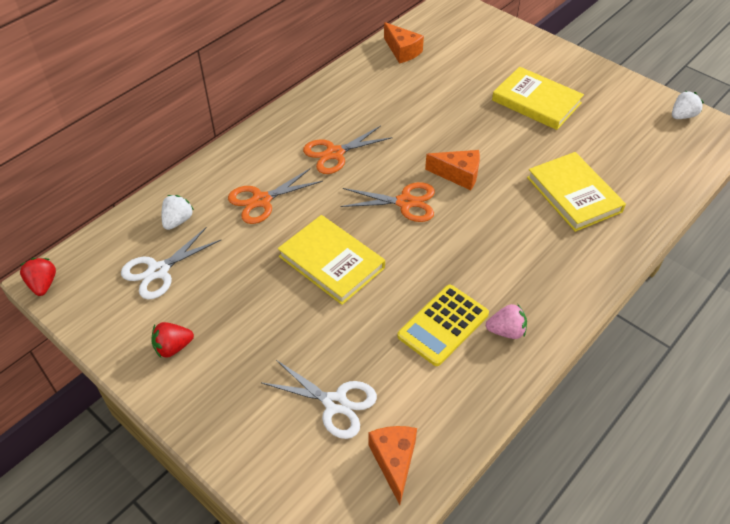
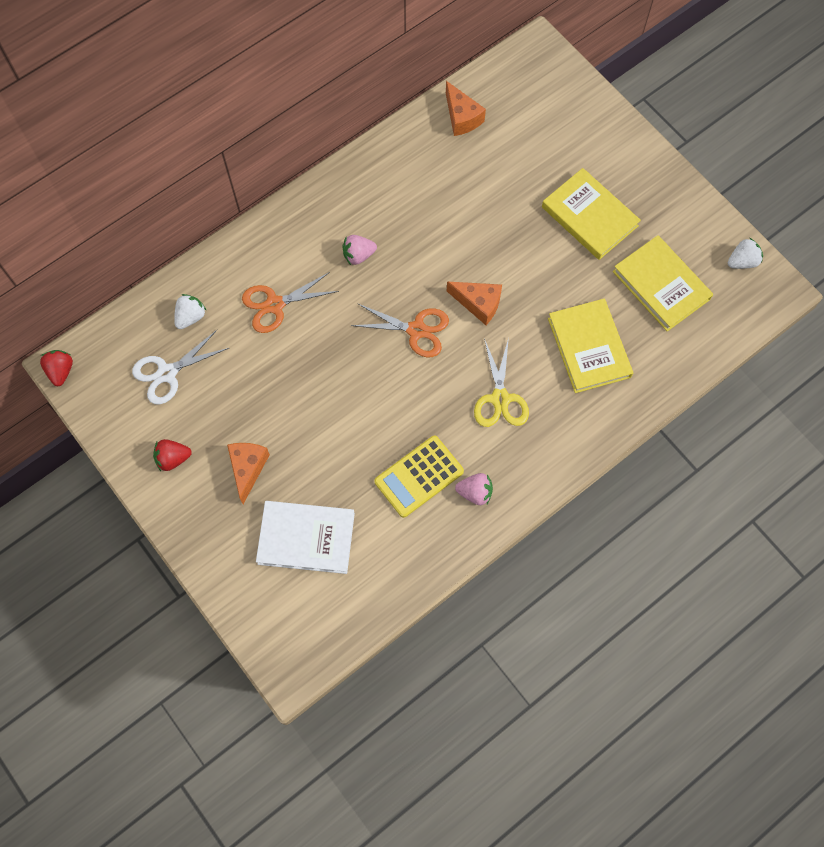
camera: 10 degrees right, 20 degrees up
(331, 262) = (330, 390): yellow book -> yellow book (661, 285)
(335, 153) = (358, 255): orange scissors -> pink strawberry
(335, 403) = (306, 538): white scissors -> white book
(394, 461) = (345, 600): orange cheese -> orange cheese (248, 468)
(504, 246) = (500, 399): none -> yellow scissors

